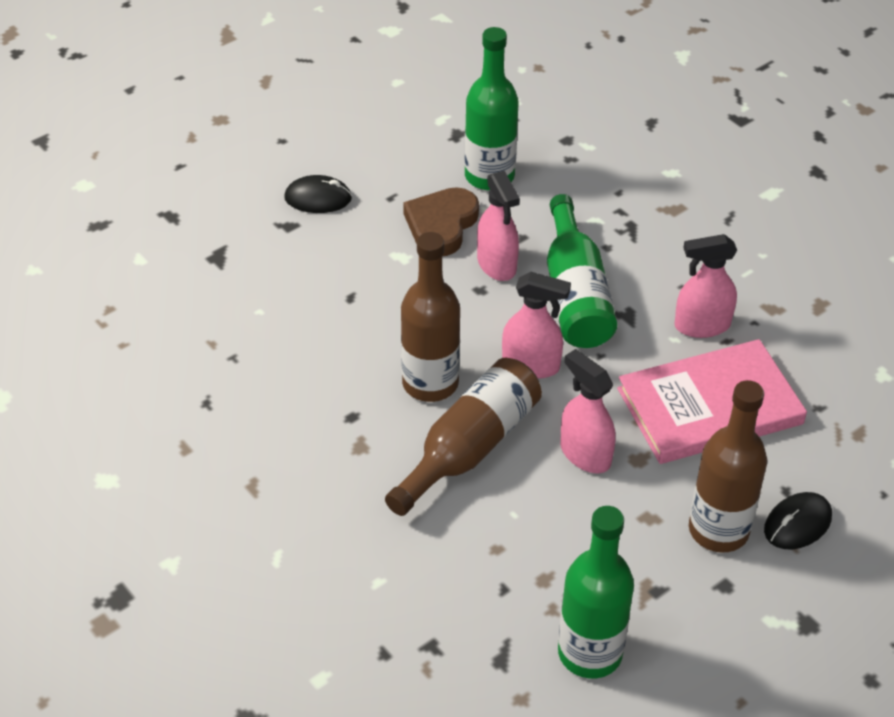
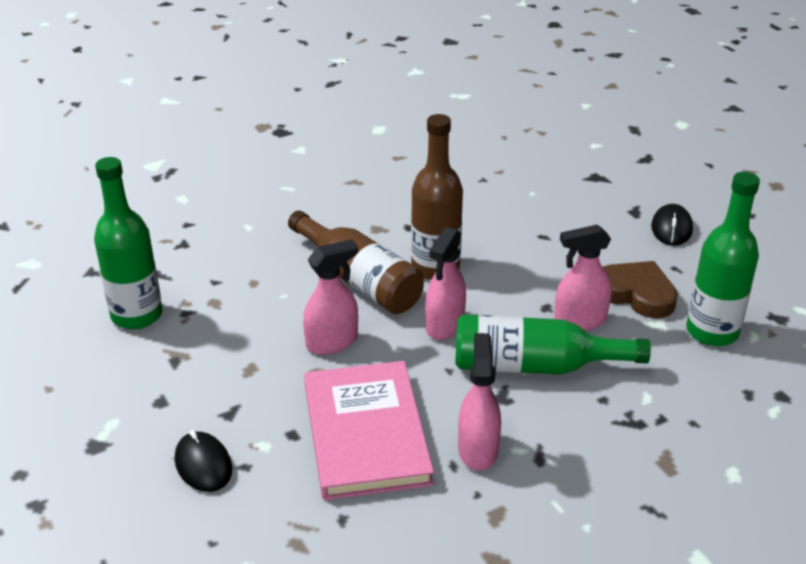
camera: 100 degrees right, 10 degrees down
(718, 530) = (218, 409): brown bottle -> none

